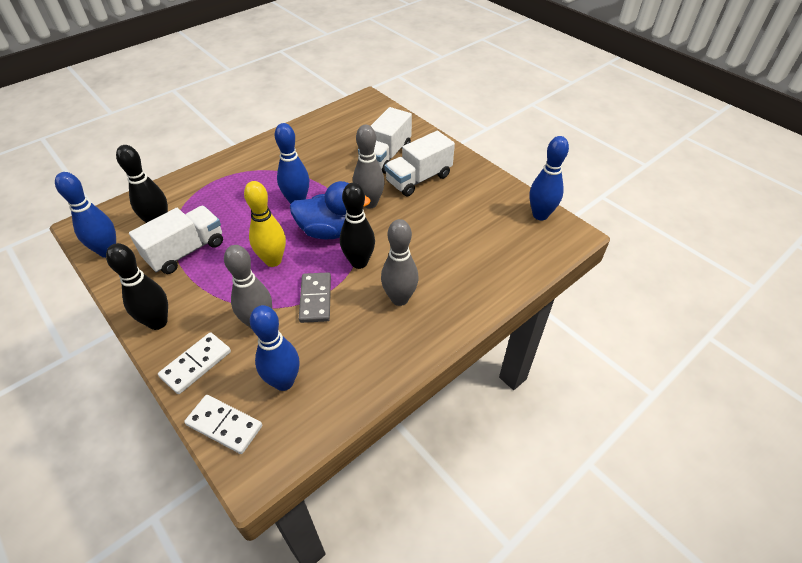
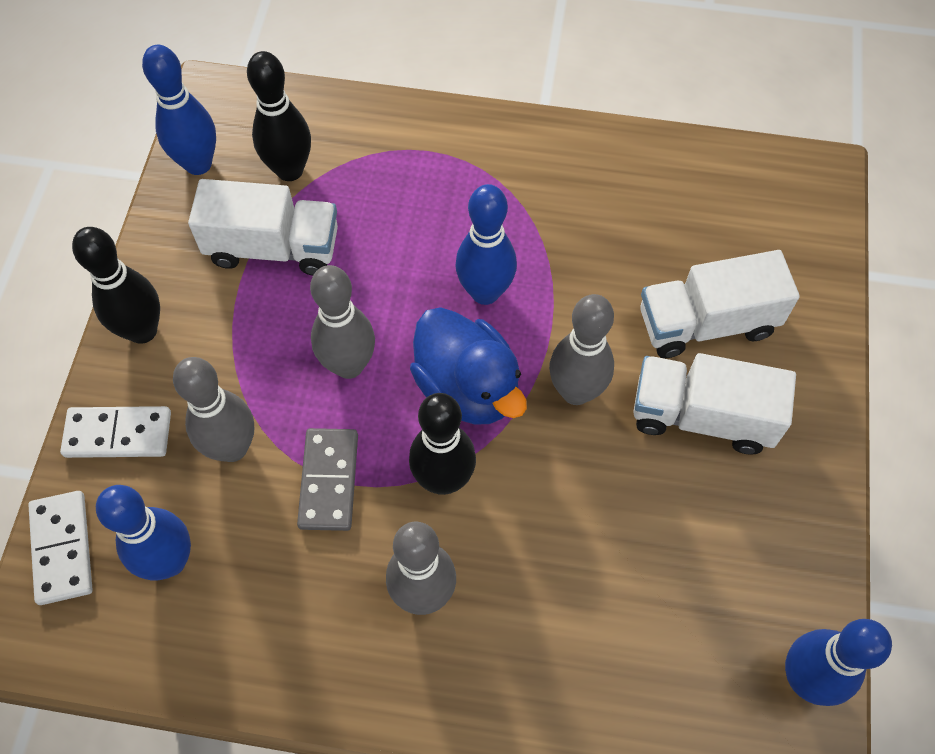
camera: 50 degrees right, 15 degrees up
(273, 260) = (349, 365): yellow bowling pin -> grey bowling pin
(316, 299) = (329, 481): grey domino -> grey domino turned 45 degrees counterclockwise

